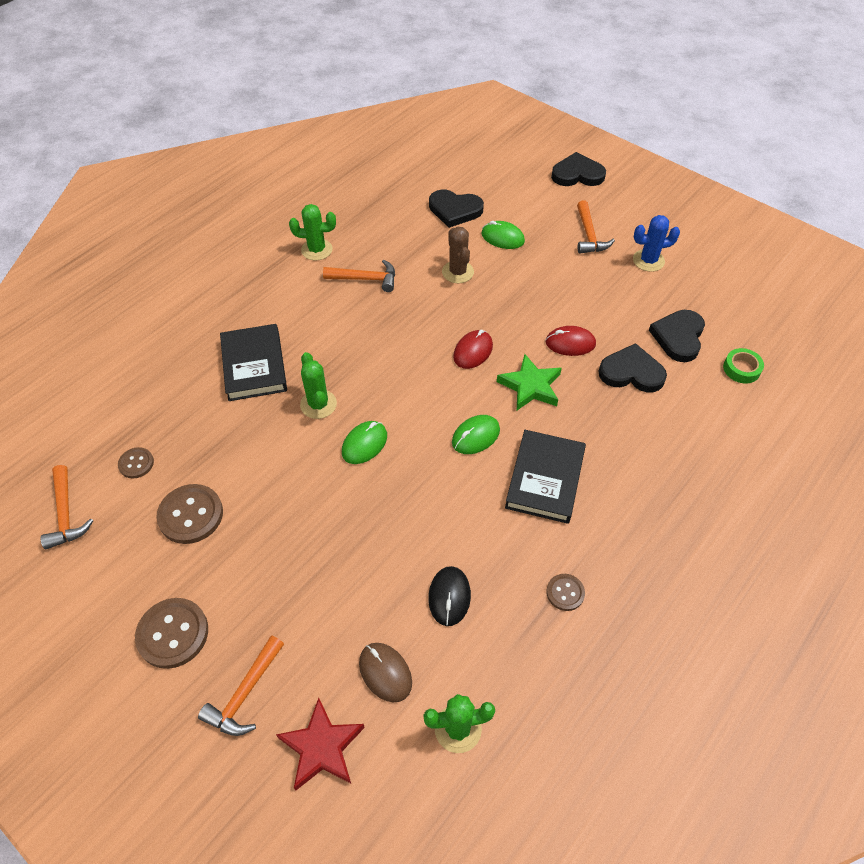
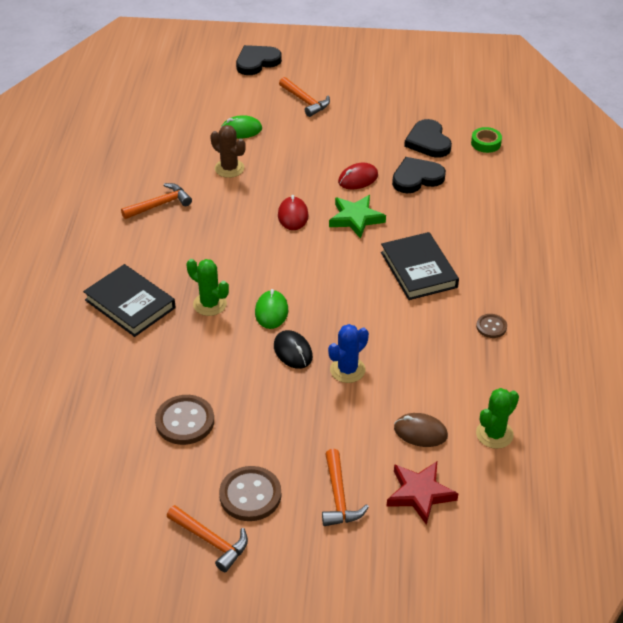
camera: 35 degrees left, 10 degrees down
(66, 514) = (81, 474): orange hammer -> orange hammer (211, 541)
(136, 463) = (103, 413): brown button -> none
(316, 250) = (96, 202): green cactus -> none
(449, 597) = (420, 369): black mouse -> black mouse (293, 351)
(455, 210) = (184, 126): black heart -> none
(475, 436) = (347, 267): green mouse -> none
(648, 260) = (364, 101): blue cactus -> blue cactus (347, 370)

